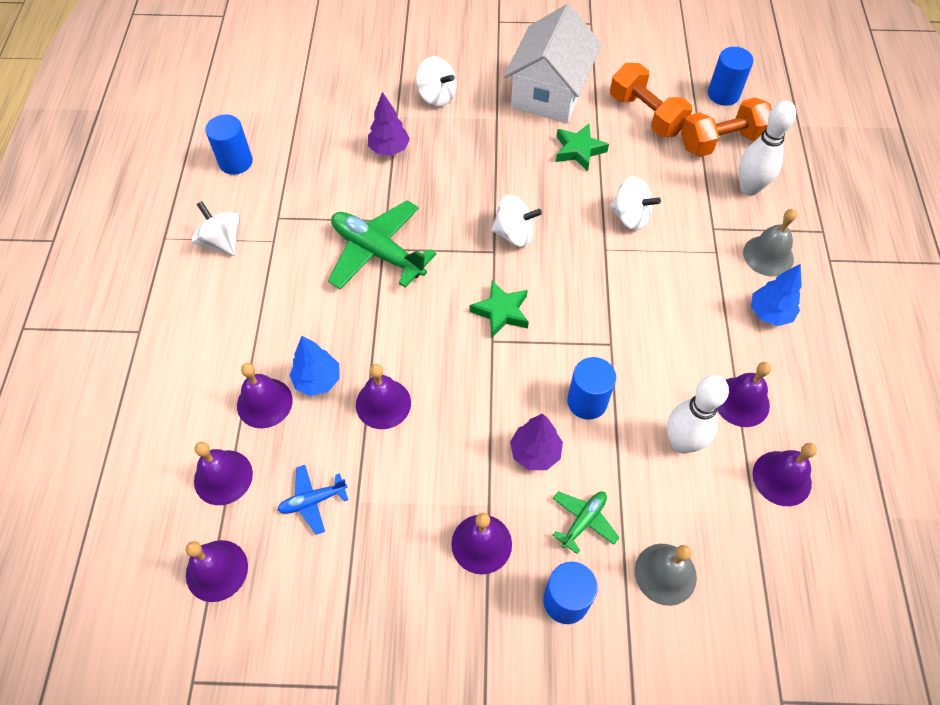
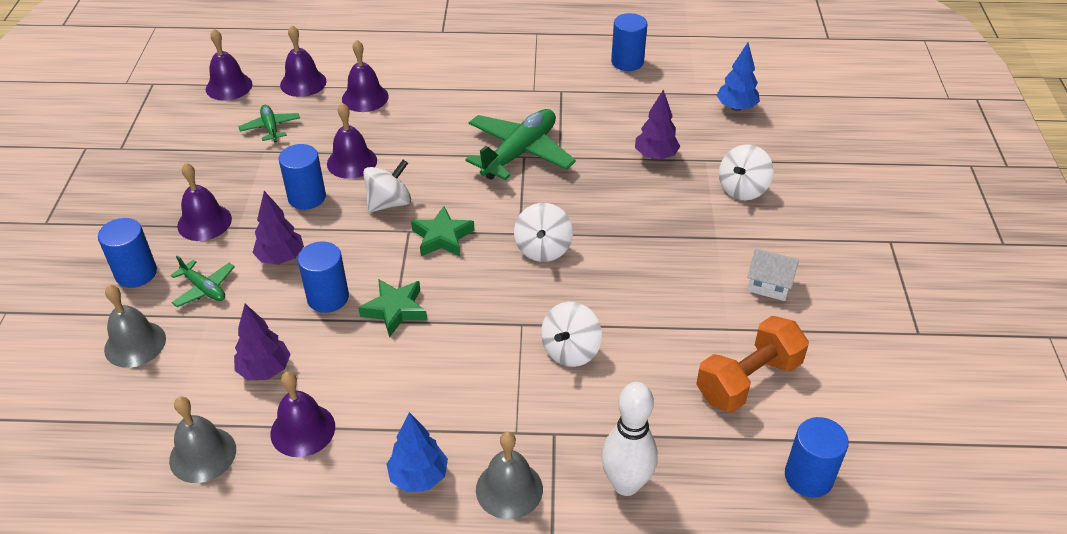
camera: 90 degrees right, 15 degrees down
(222, 242) = (532, 62): white spinning top -> white spinning top (389, 203)
(313, 501) = (270, 128): blue plane -> green plane
(317, 380) = (381, 124): blue tree -> blue tree (736, 107)
(441, 441) = (307, 197): none -> blue cylinder
(549, 93) = (769, 285): white house -> white house, size x0.44
(578, 150) = (674, 308): green star -> green star (395, 310)
(682, 443) = (265, 370): white bowling pin -> purple tree
(721, 142) = (710, 462): orange dumbbell -> none
(782, 478) = (203, 454): purple bell -> grey bell

